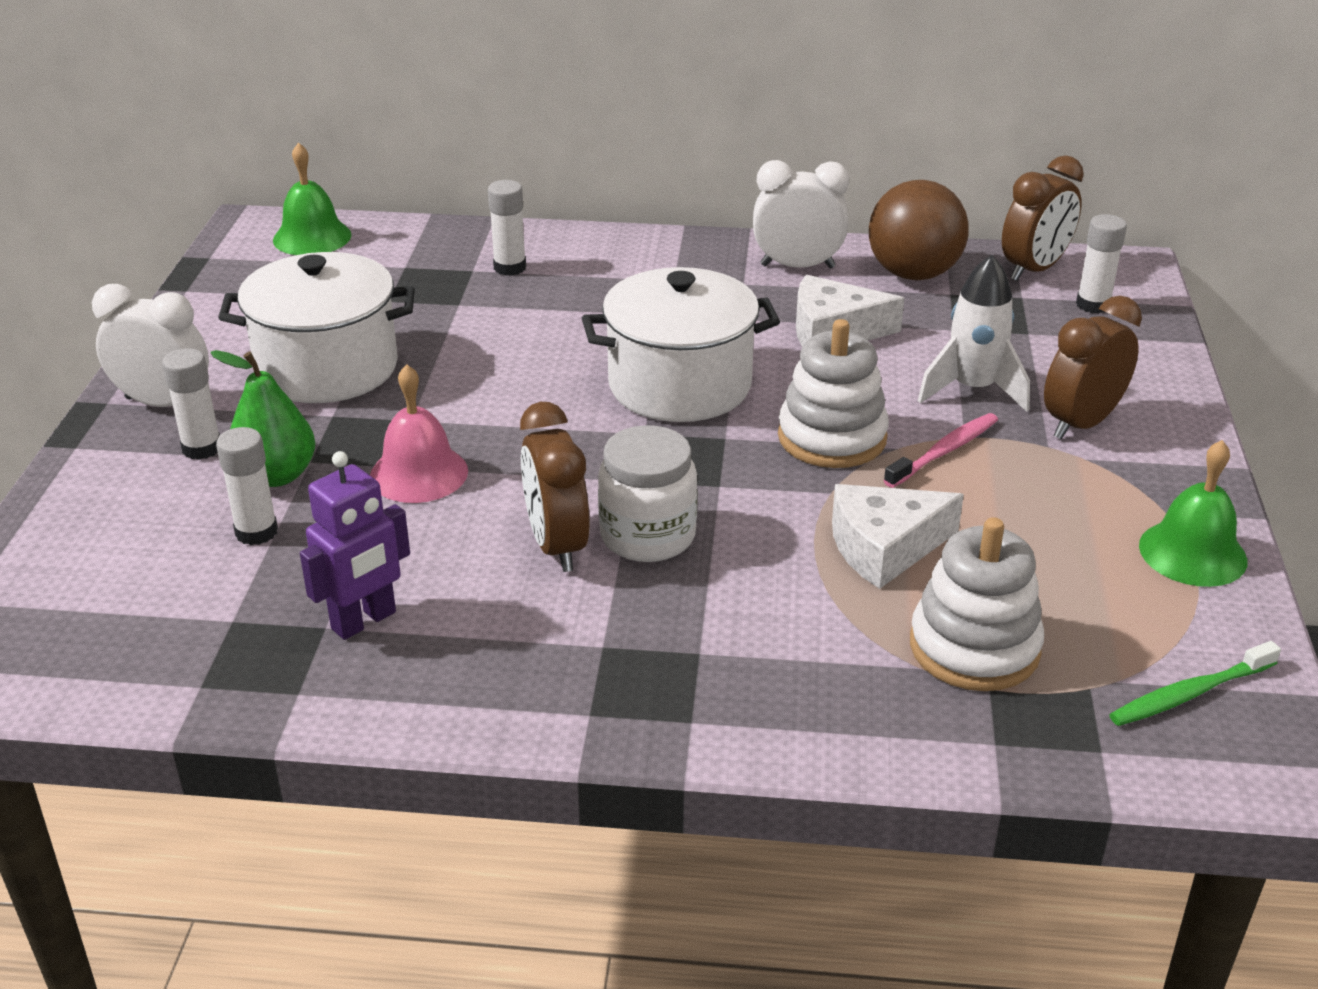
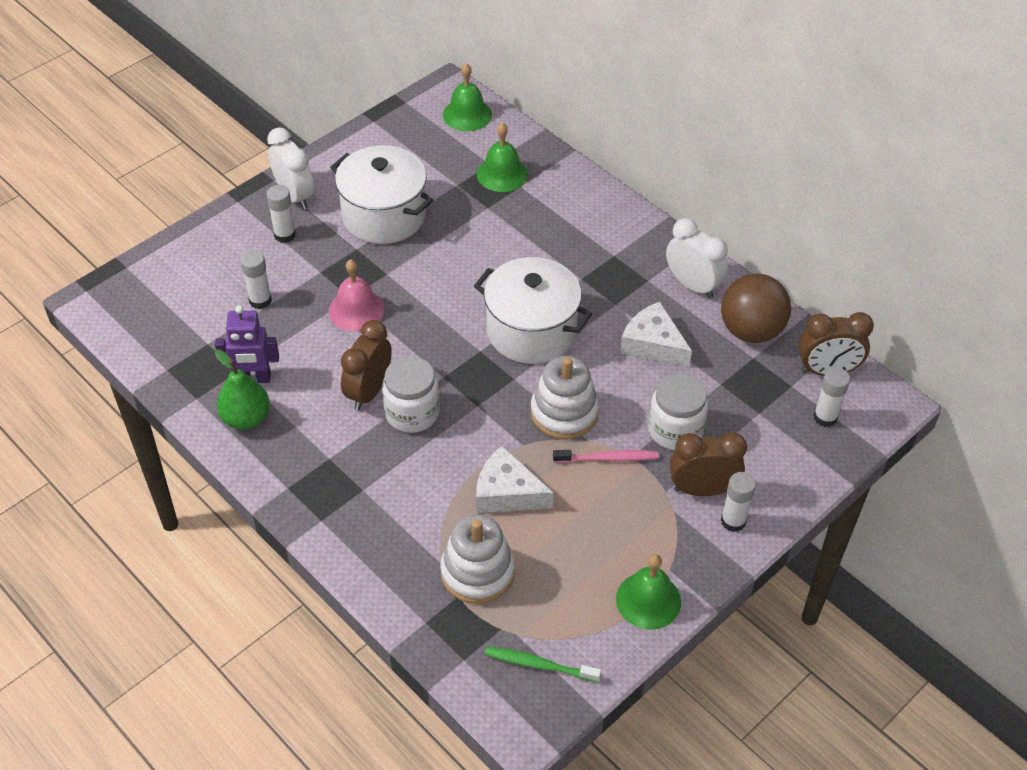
camera: 40 degrees right, 15 degrees up
(276, 475) = (298, 272): green pear -> green pear (246, 418)
(434, 269) = (502, 174): none -> green bell
(510, 268) = (540, 195): white glue stick -> white glue stick (733, 521)
(972, 389) = (675, 430): white rocket -> white jar

